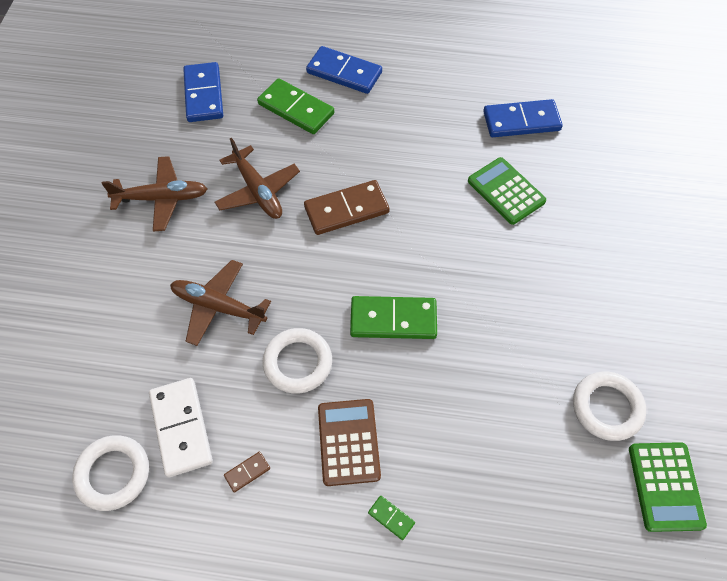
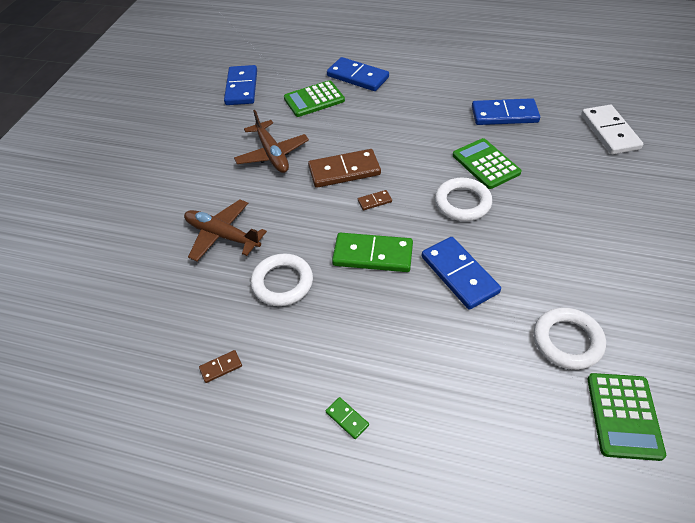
camera: 10 degrees right, 10 degrees down
(113, 474) = (103, 358): white ring -> white ring (462, 203)
(162, 198) = (193, 156): brown plane -> none
(181, 428) = (171, 326): white domino -> white domino (610, 132)
(296, 109) = (314, 99): green domino -> green calculator
(349, 442) = (317, 350): brown calculator -> none
(386, 249) = (374, 201): none -> brown domino
(490, 337) = (459, 274): none -> blue domino

